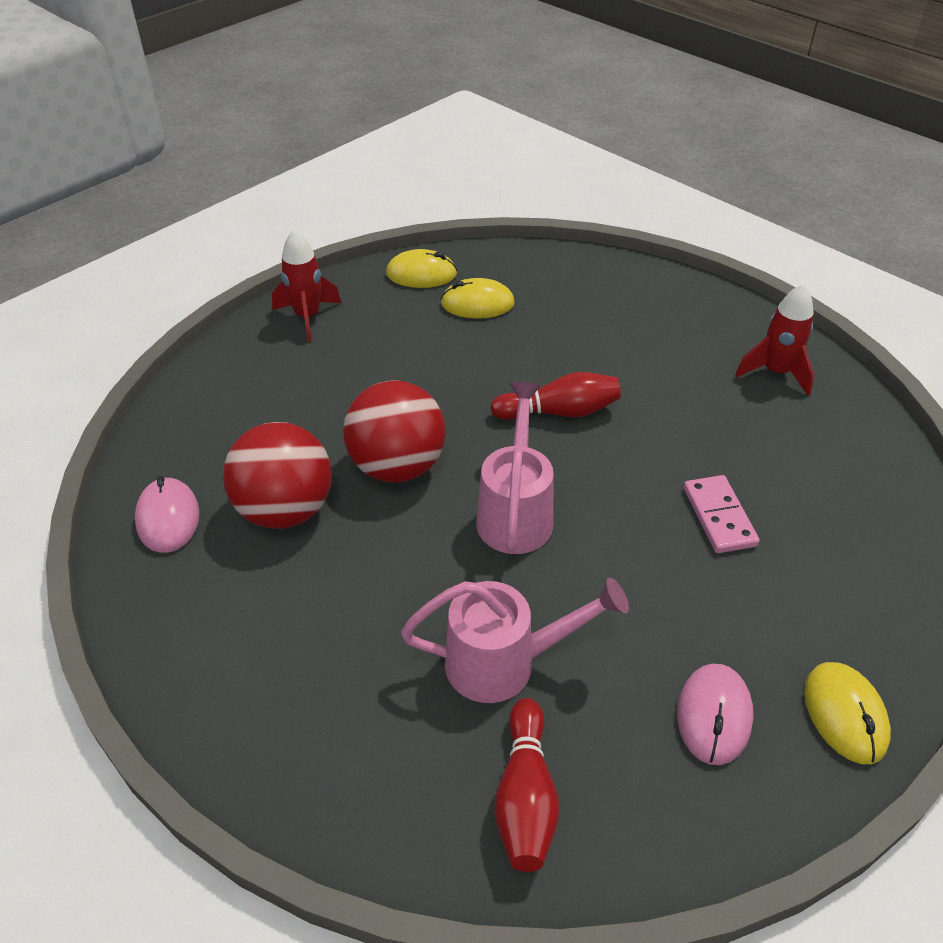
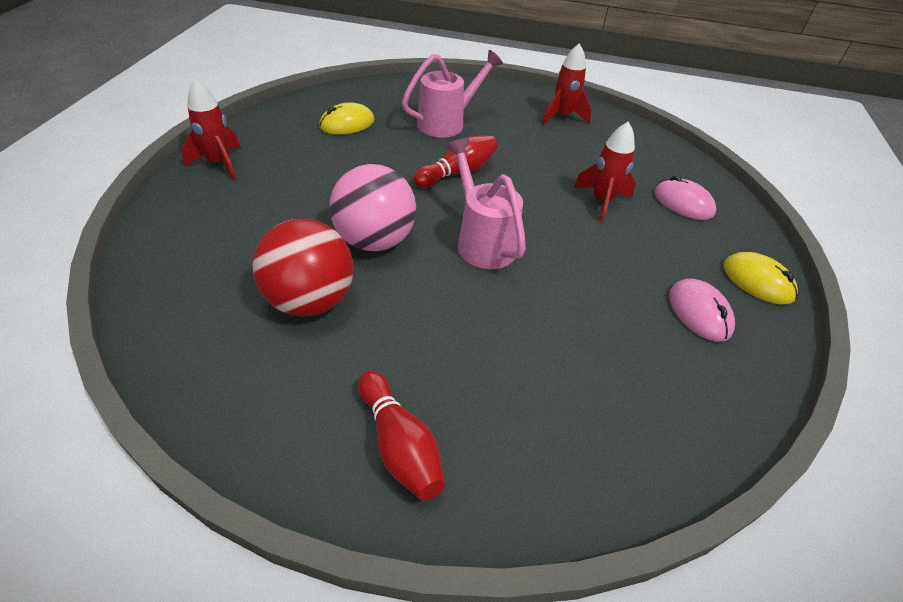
camera: 35 degrees left, 0 degrees up
(168, 518) = (207, 346): pink mouse -> pink mouse (683, 203)
(397, 466) = (375, 240): red ball -> pink ball
(421, 274) = (290, 115): yellow mouse -> none
(504, 663) = (557, 337): pink watering can -> pink watering can (447, 123)
(525, 797) = (644, 417): red bowling pin -> red bowling pin (399, 445)
(719, 516) = (601, 201): pink domino -> red rocket

